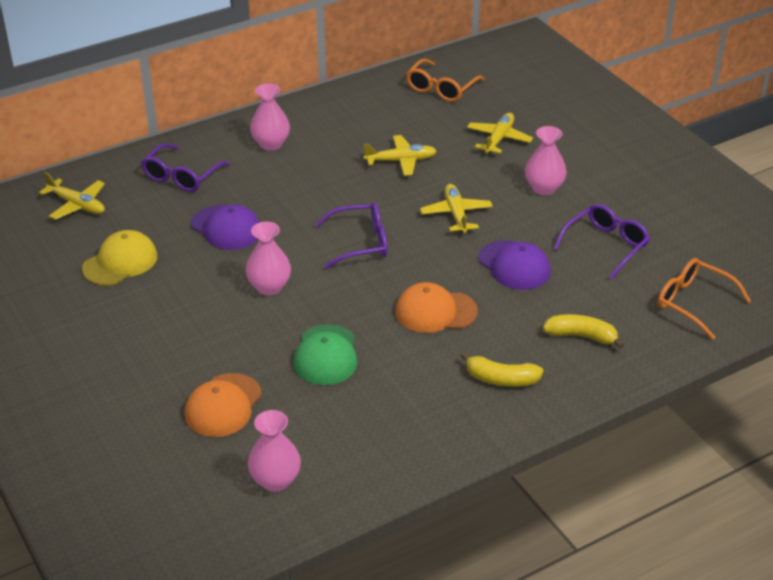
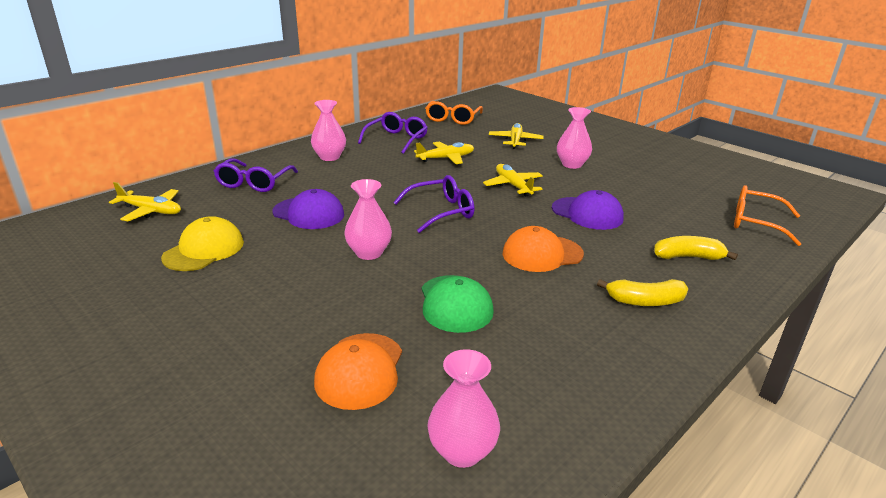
camera: 15 degrees left, 10 degrees down
(606, 245) = (650, 193): purple glasses -> purple glasses (396, 139)

